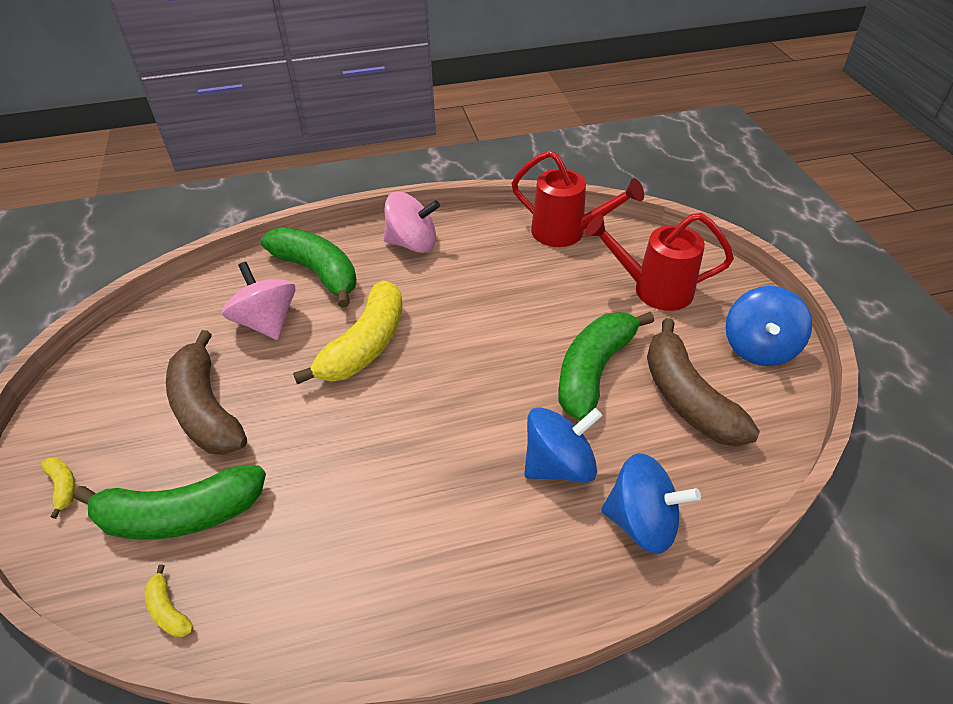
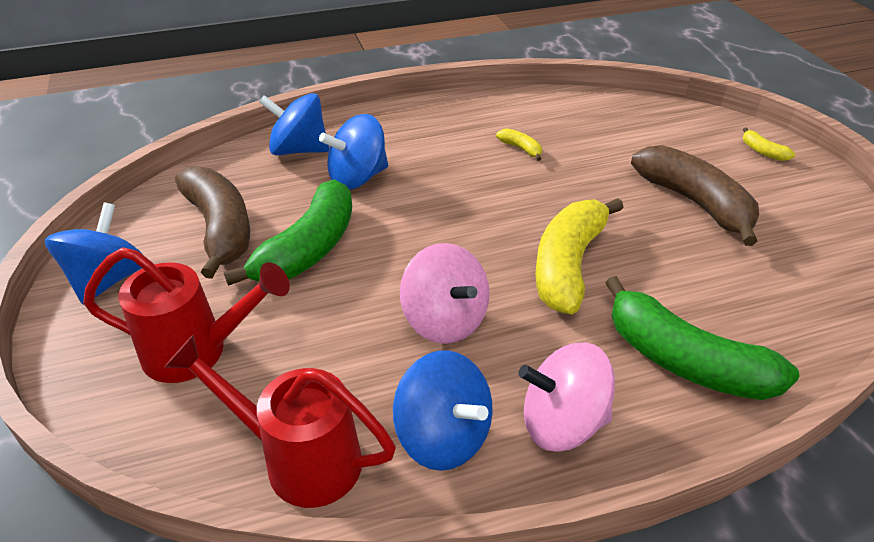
camera: 175 degrees right, 5 degrees down
(168, 610) = (621, 104): yellow banana -> yellow banana (521, 149)
(180, 515) = (654, 141): green banana -> none
(267, 322) = (702, 287): pink spinning top -> pink spinning top (445, 320)
(484, 240) = (443, 436): none -> blue spinning top

